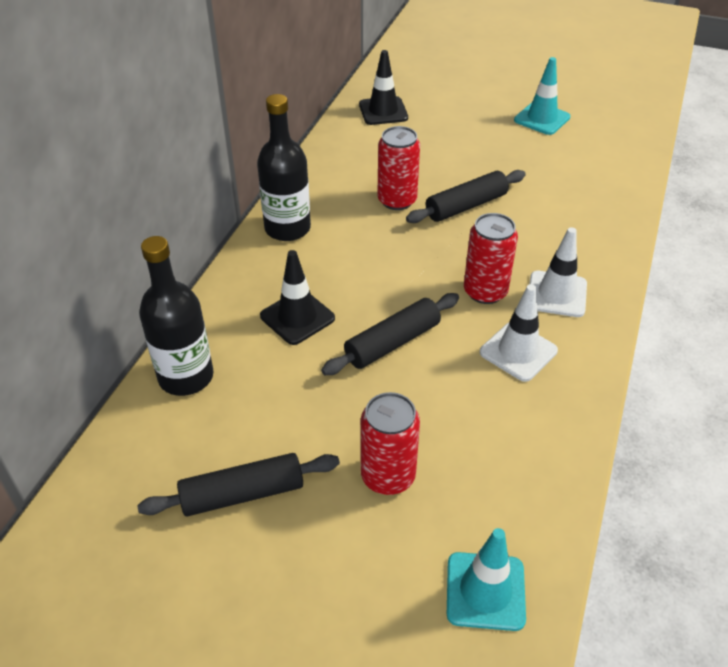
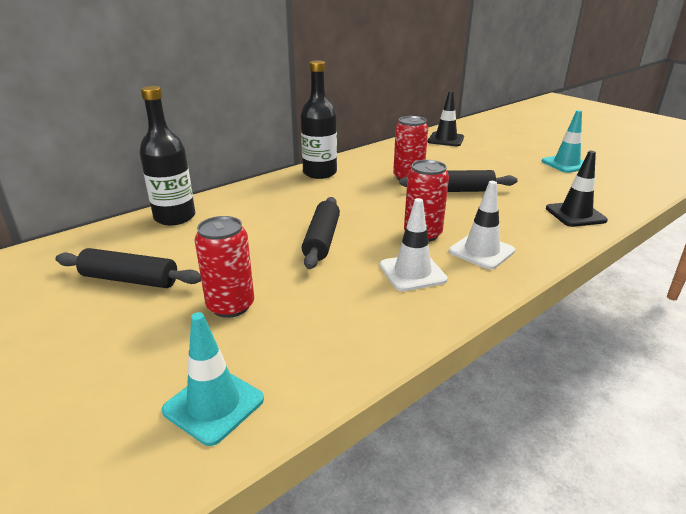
camera: 30 degrees right, 15 degrees down
(297, 317) = (275, 211): black traffic cone -> black traffic cone (575, 214)
(392, 343) = (322, 240): black rolling pin -> black rolling pin turned 75 degrees counterclockwise

